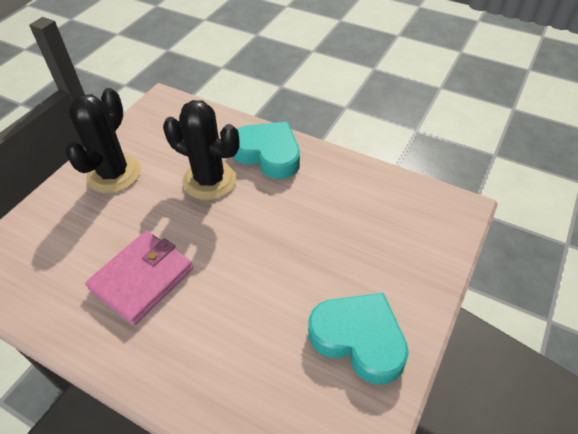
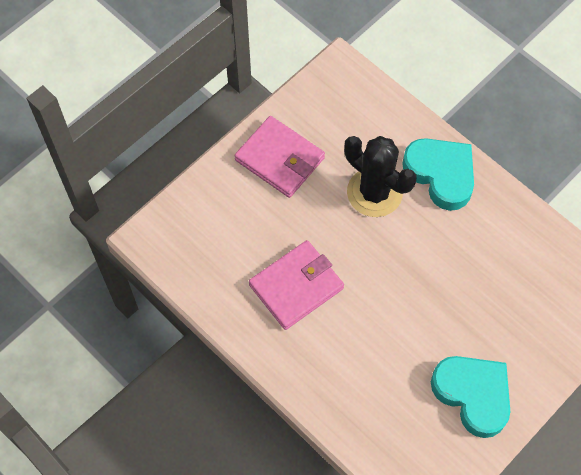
camera: 15 degrees right, 15 degrees up
(114, 174) = (280, 159): black cactus -> pink wallet

